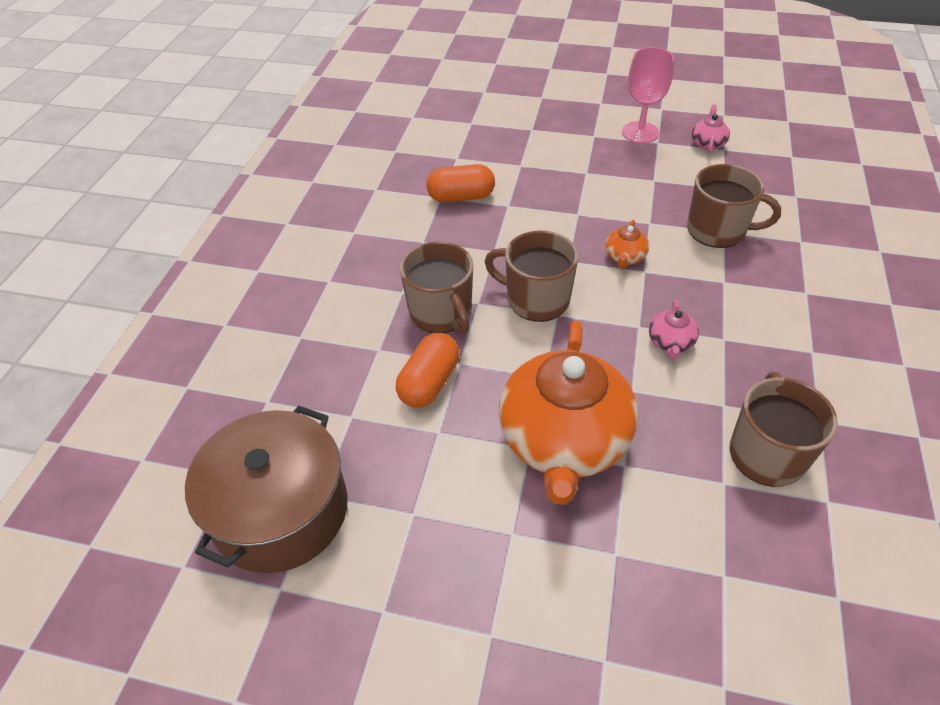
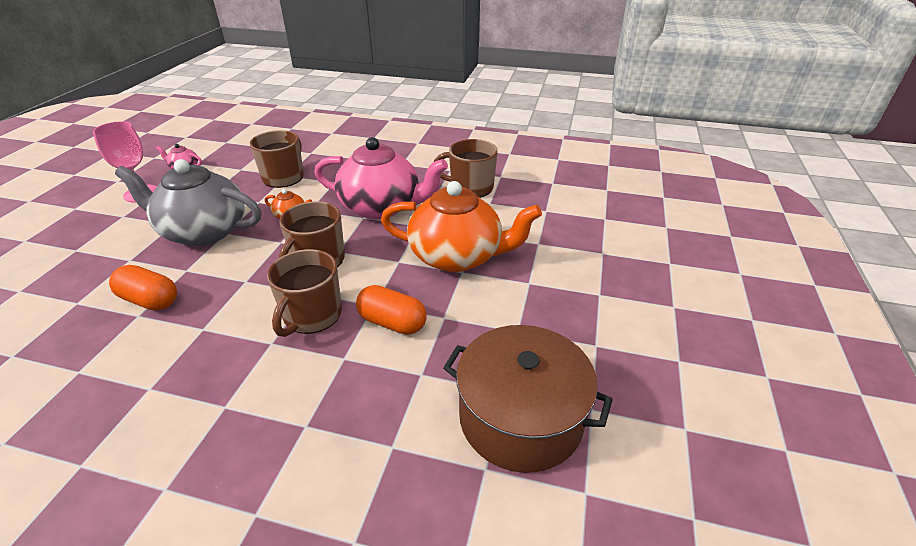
camera: 90 degrees left, 10 degrees down
(441, 313) = (312, 315): brown mug -> brown mug turned 135 degrees clockwise
(461, 197) = (150, 300): orange capsule -> orange capsule turned 60 degrees counterclockwise
(577, 197) = (203, 231): none -> grey teapot
(670, 343) = (382, 207): pink teapot -> pink teapot, size x2.49

